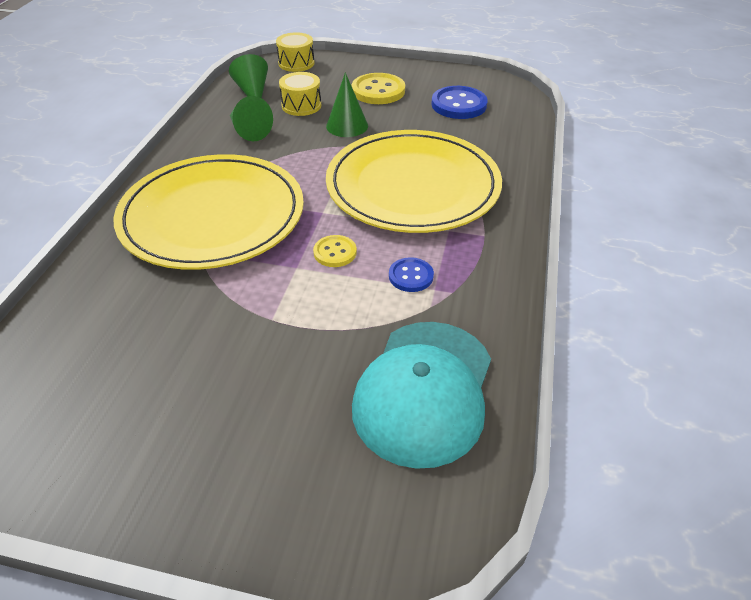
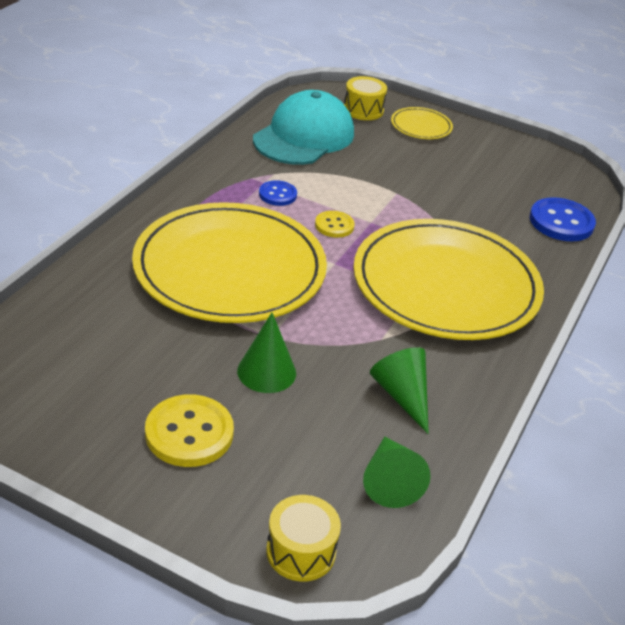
camera: 170 degrees left, 5 degrees down
(244, 489) = (421, 126): none -> yellow plate
(301, 105) = (319, 429): yellow drum -> yellow drum (363, 110)
(459, 105) = (89, 372): blue button -> blue button (561, 222)

